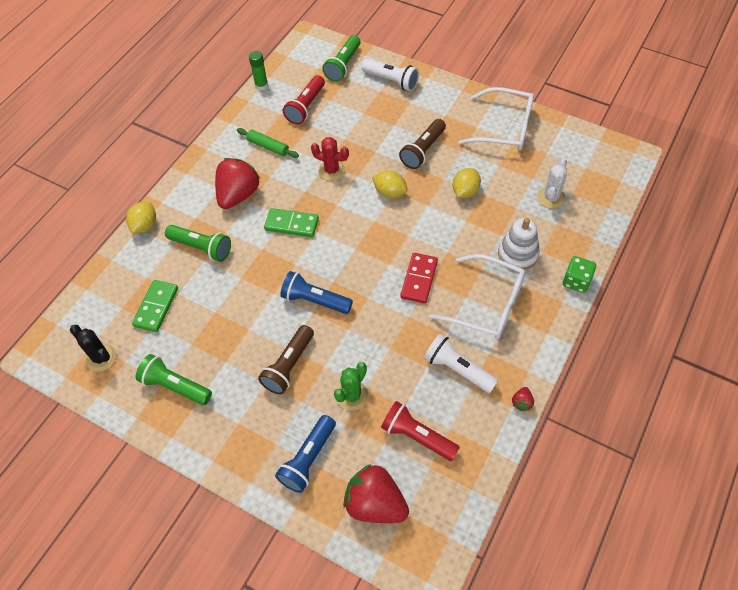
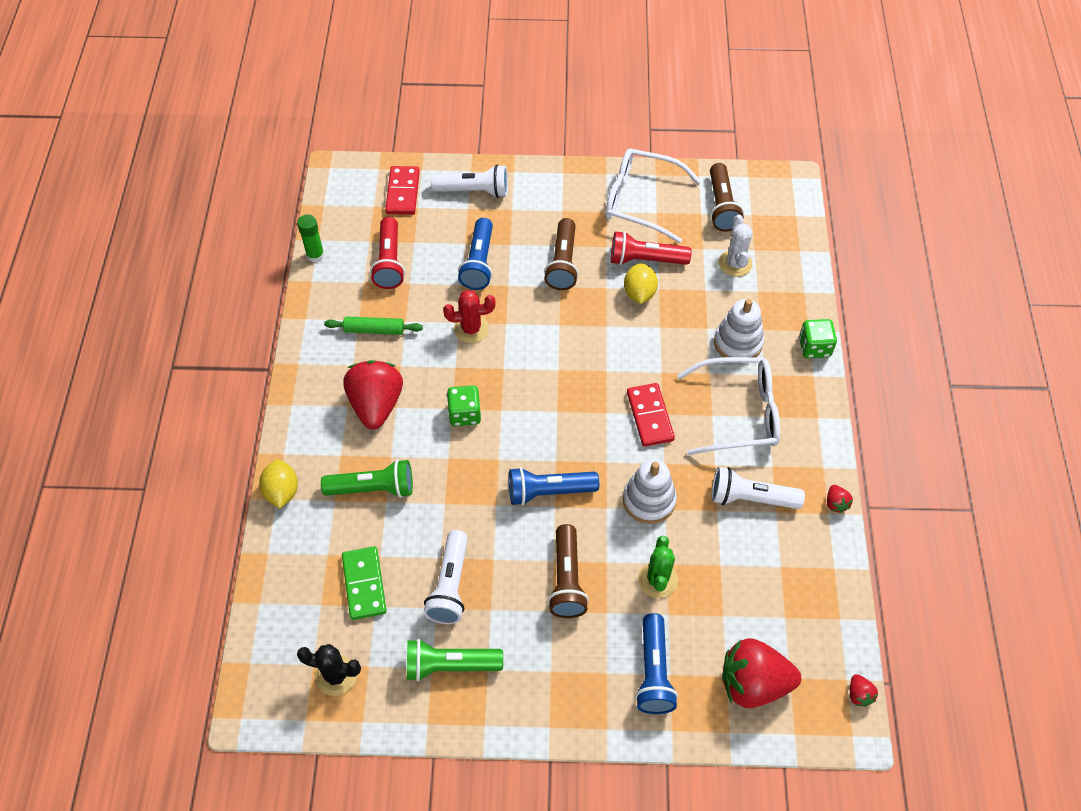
camera: 30 degrees left, 0 degrees up
(209, 333) = (450, 585): none -> white flashlight
(291, 224) = (465, 414): green domino -> green dice
(343, 65) = (403, 192): green flashlight -> red domino
(365, 129) = (479, 263): none -> blue flashlight
(381, 337) = (649, 500): none -> white stacking toy
(390, 192) = (556, 328): yellow lemon -> none
(417, 436) = (752, 590): red flashlight -> red flashlight (645, 260)
(451, 553) = (859, 694): none -> red strawberry
(505, 128) = (639, 200): white glasses -> white glasses turned 150 degrees counterclockwise
(566, 154) = (721, 206): none -> brown flashlight

